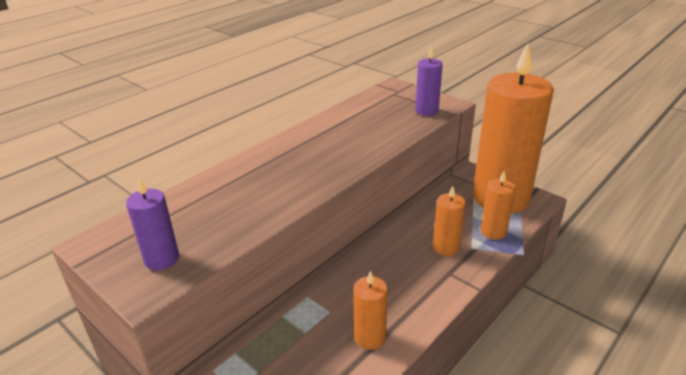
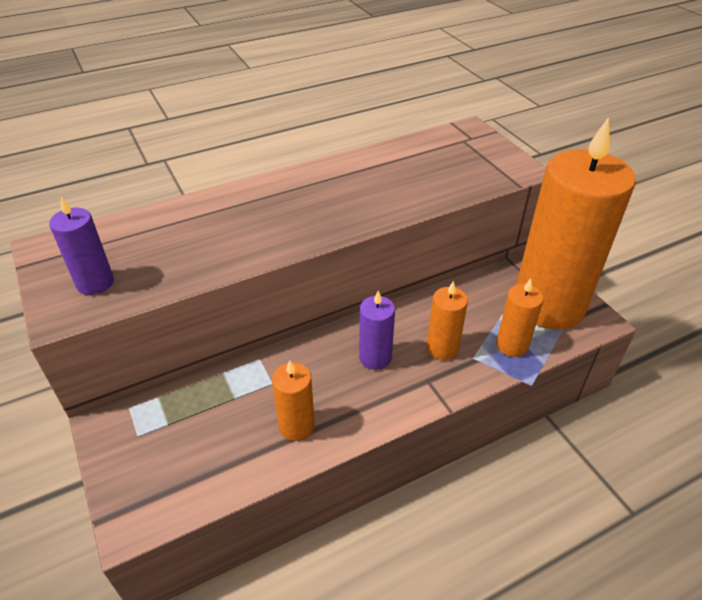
camera: 20 degrees right, 10 degrees up
(426, 111) = (487, 173): purple candle -> purple candle (375, 357)

